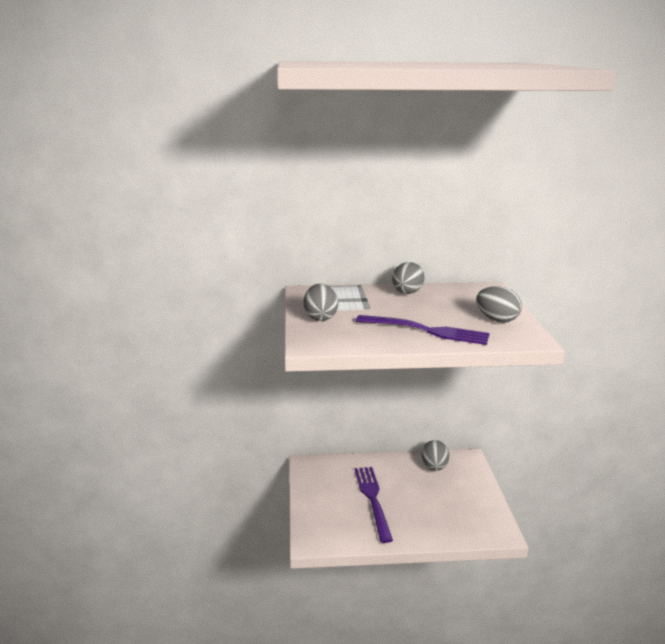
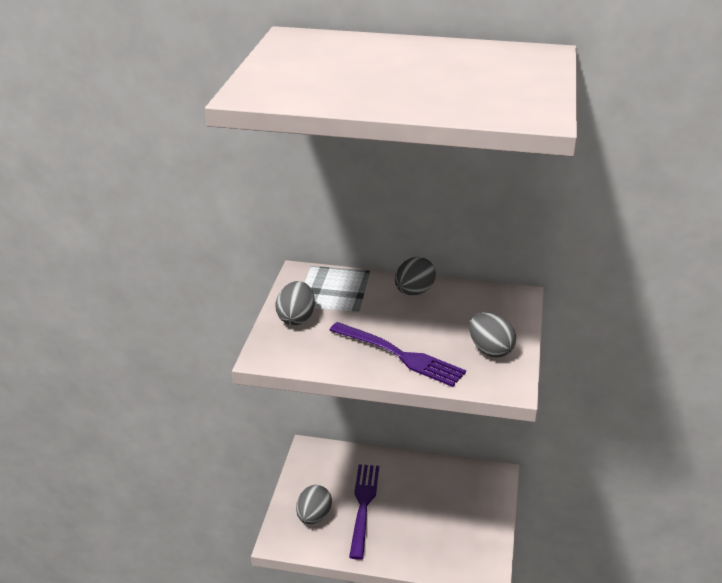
camera: 15 degrees right, 10 degrees up
(434, 467) = (451, 479): grey egg -> grey egg (314, 516)

